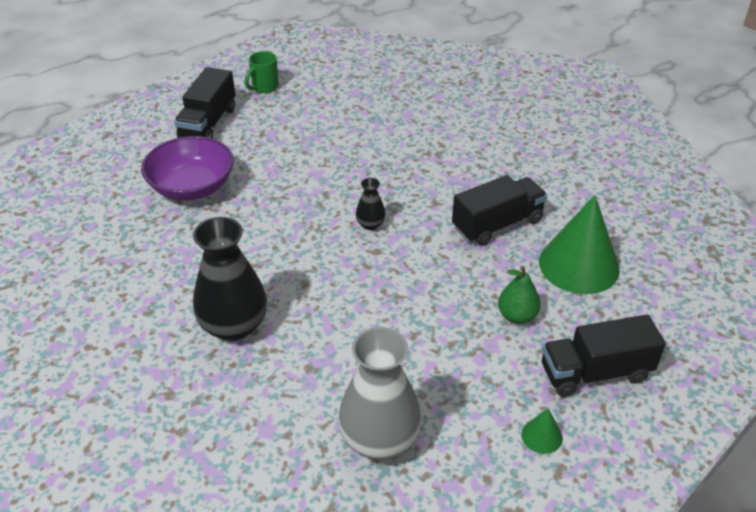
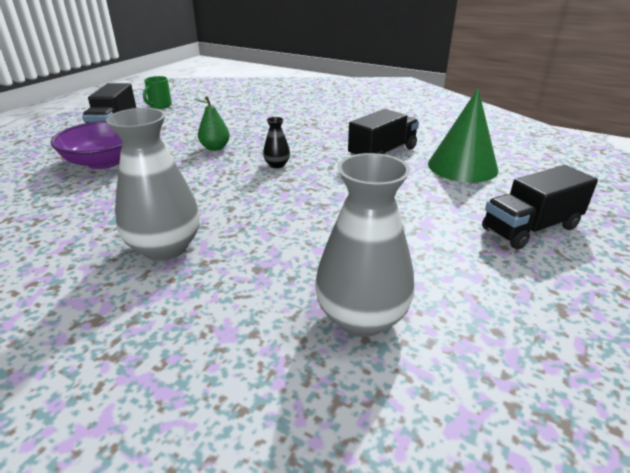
camera: 15 degrees left, 10 degrees down
(234, 325) = (165, 248): black vase -> grey vase
(517, 316) = (435, 202): green pear -> green pear (215, 148)
(542, 436) = (522, 283): green cone -> none

